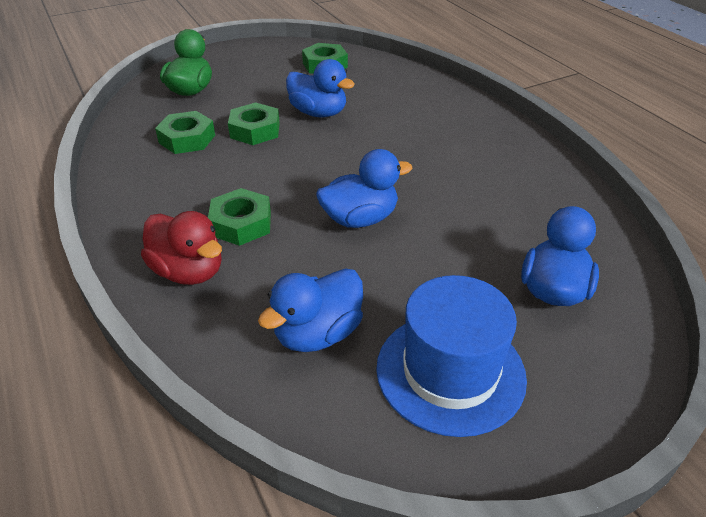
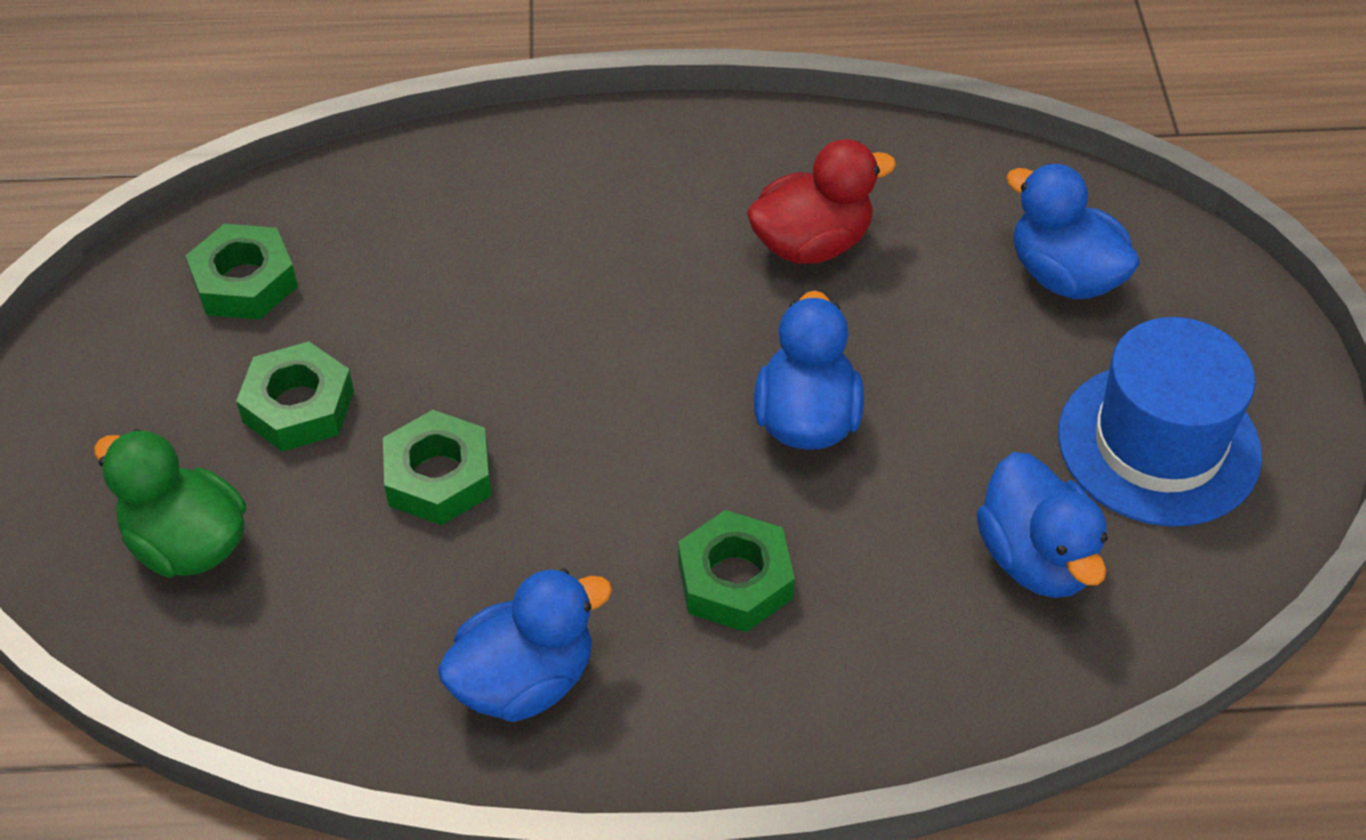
camera: 65 degrees left, 10 degrees up
(187, 139) = (398, 596): green nut -> green nut (298, 406)
(189, 271) = (826, 684): red duck -> red duck (811, 243)
(318, 113) = (439, 359): blue duck -> blue duck (524, 680)

